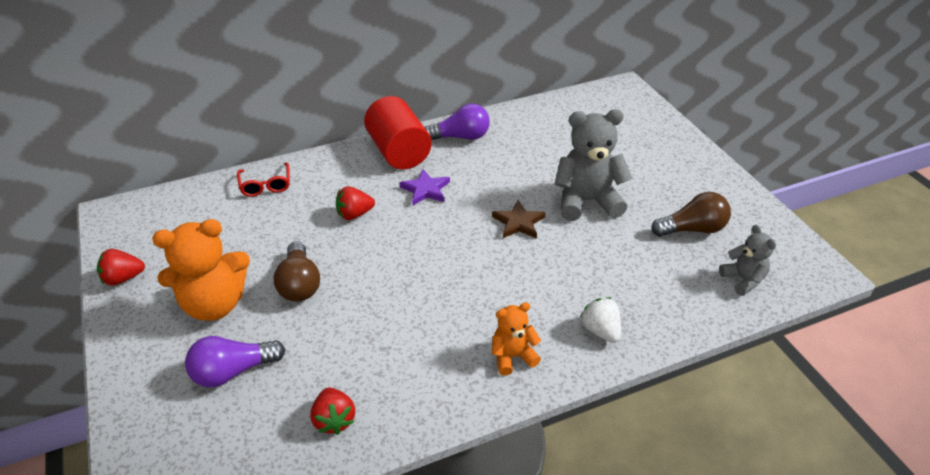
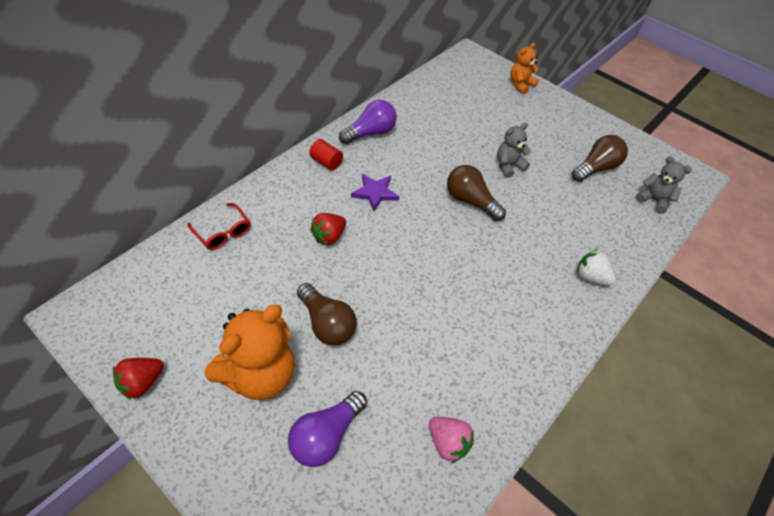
camera: 30 degrees left, 10 degrees up
(334, 420) = (448, 443): red strawberry -> pink strawberry
(399, 152) = (326, 162): red cylinder -> red cylinder, size x0.46
(512, 356) = (545, 324): orange teddy bear -> orange teddy bear (520, 85)
(518, 222) = (470, 201): brown star -> brown light bulb
(587, 201) = (508, 166): grey teddy bear -> grey teddy bear, size x0.55

